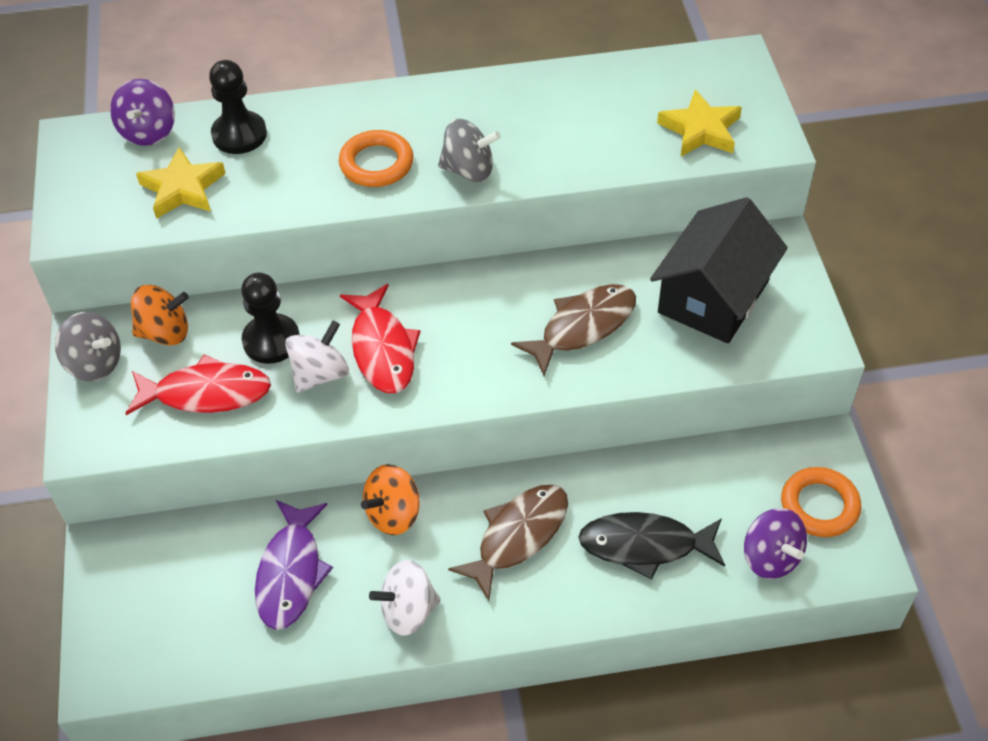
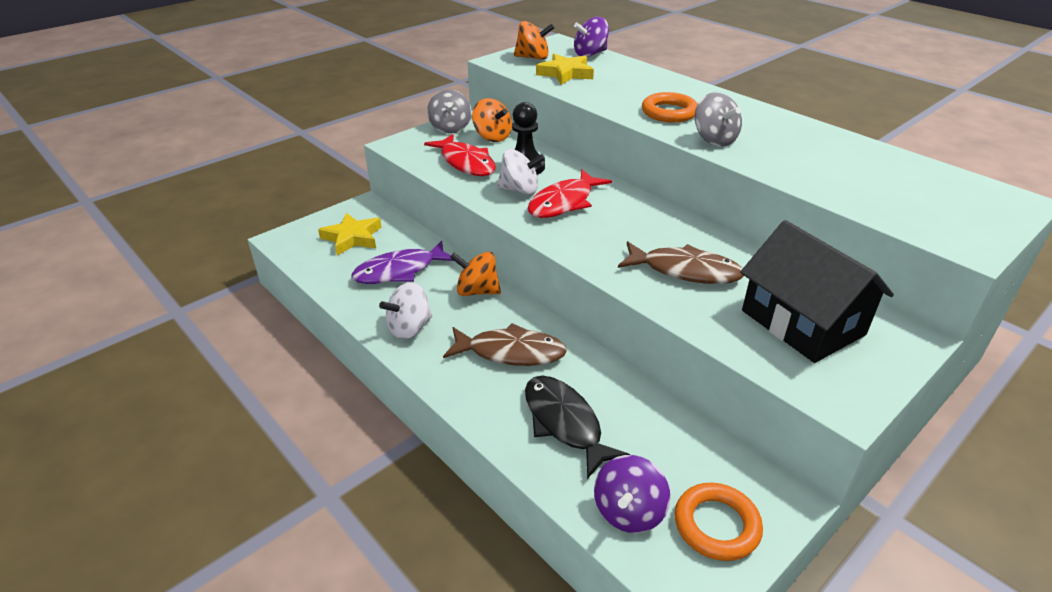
camera: 55 degrees right, 15 degrees down
(99, 191) = (533, 58): none -> orange spinning top
(239, 134) = (625, 73): black pawn -> none
(408, 611) = (409, 328): white spinning top -> white spinning top turned 75 degrees counterclockwise
(700, 130) = (914, 210): yellow star -> yellow star (352, 238)
(713, 297) = (802, 322): black house -> black house turned 60 degrees clockwise

